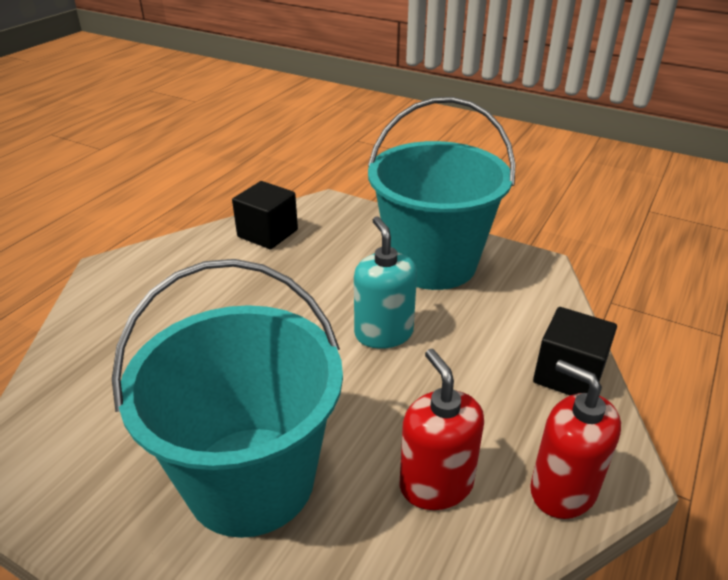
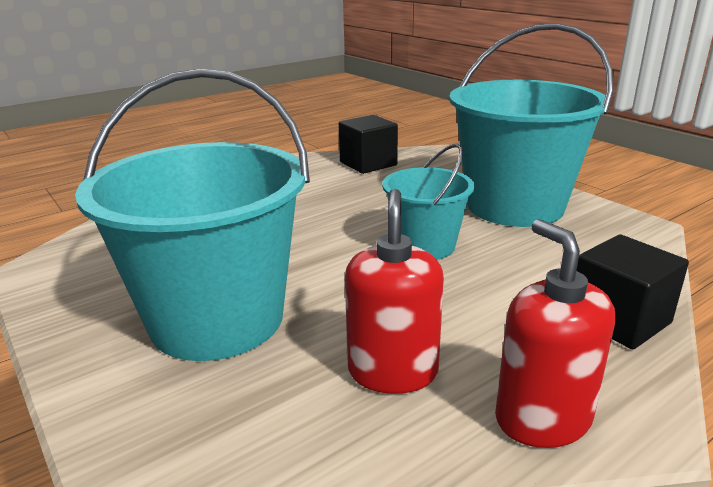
camera: 25 degrees right, 10 degrees down
(383, 333) = (425, 246): turquoise soap dispenser -> turquoise bucket

